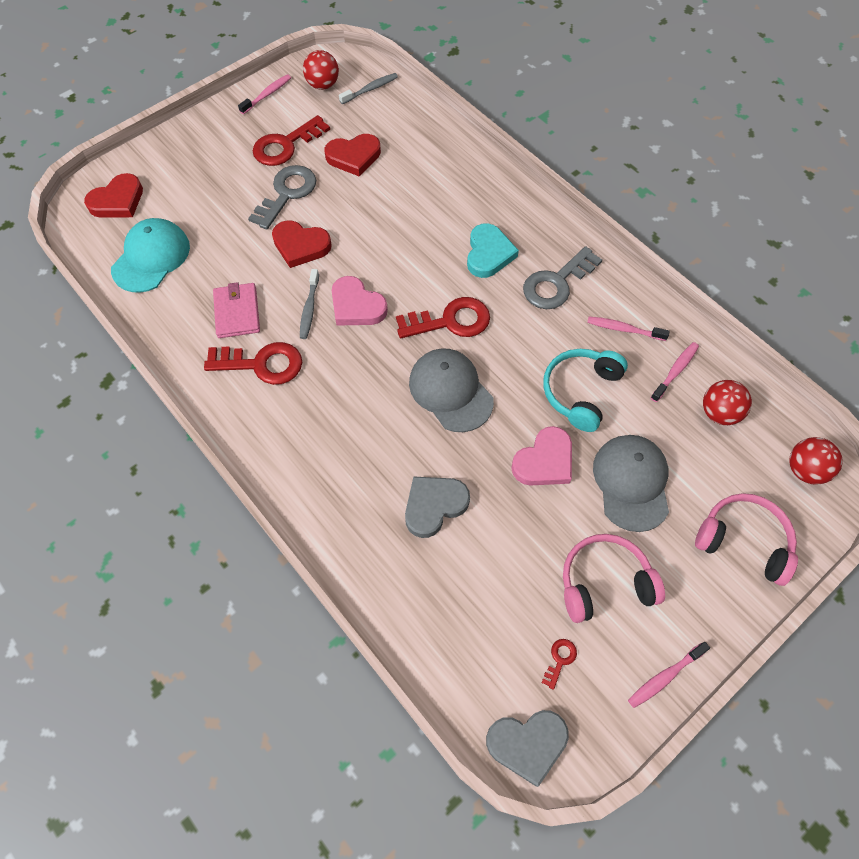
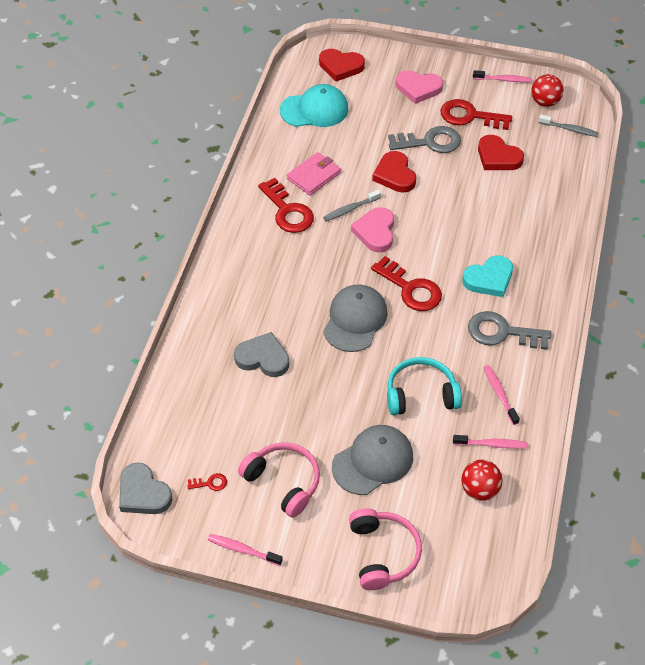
camera: 55 degrees right, 10 degrees down
(544, 461) = (346, 401): pink heart -> pink heart (418, 88)
(804, 470) = (478, 569): red ball -> none

